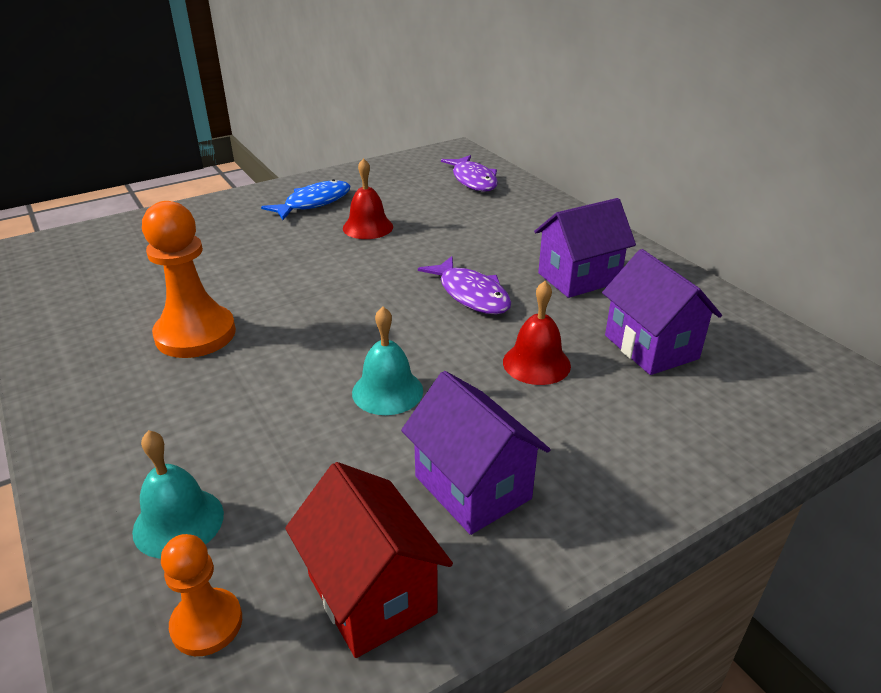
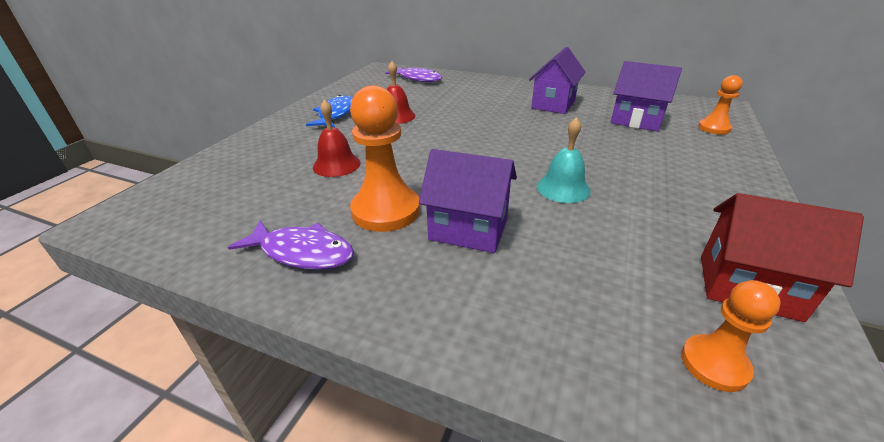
camera: 35 degrees left, 0 degrees up
(178, 522) = (586, 320): turquoise bell -> none
(471, 294) = (517, 128): purple fish -> purple fish (302, 252)
(472, 487) = (687, 211): purple house -> purple house (468, 229)
(536, 363) = (605, 145): red bell -> red bell (336, 165)
(751, 407) = (714, 128): none -> orange pawn

